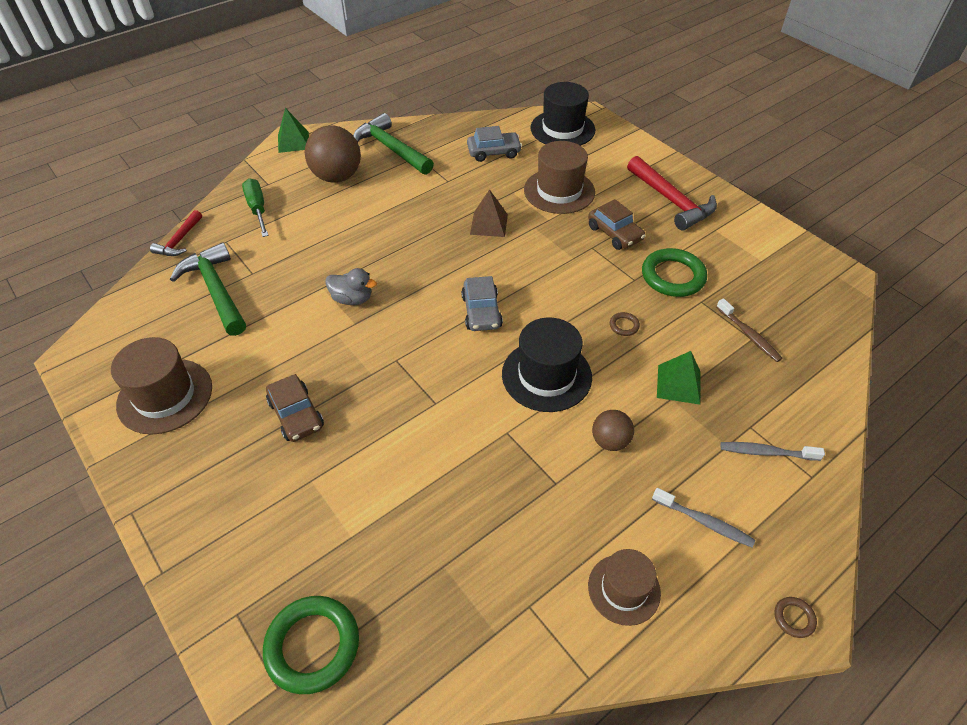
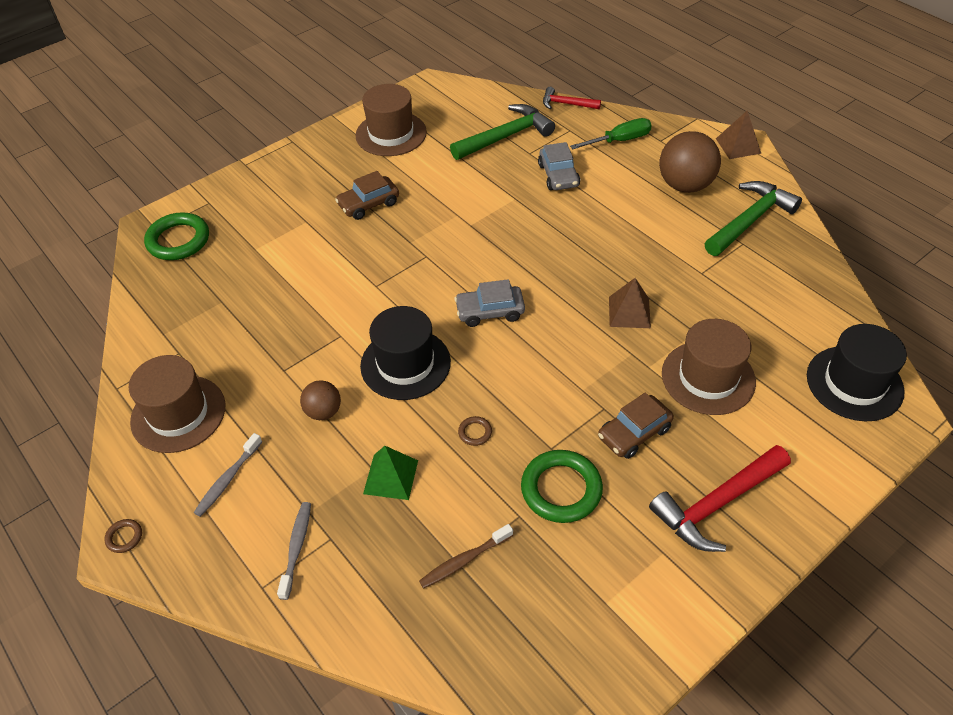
camera: 90 degrees right, 0 degrees up
(293, 142) = (738, 146): green pyramid -> brown pyramid
(352, 299) = (501, 219): grey duck -> none
(494, 152) = (773, 311): grey car -> grey car (558, 175)
(624, 589) = (178, 413): brown hat -> brown hat, size x1.55

